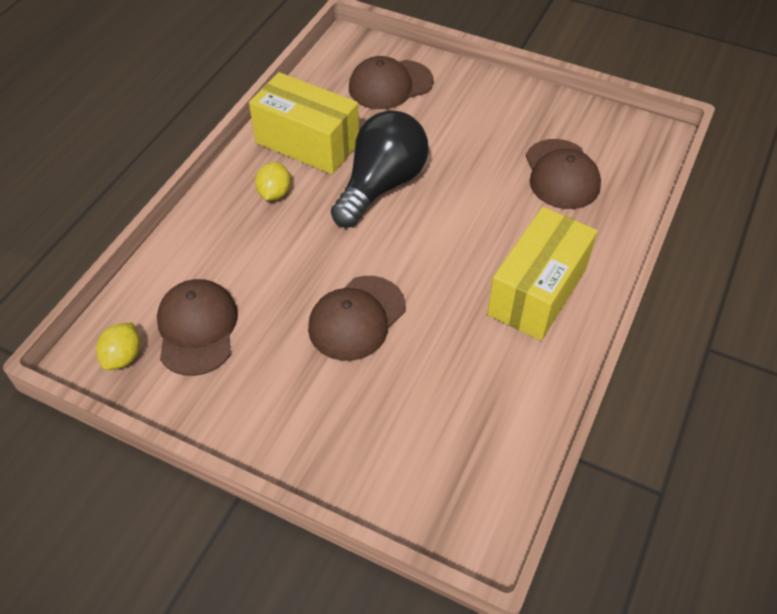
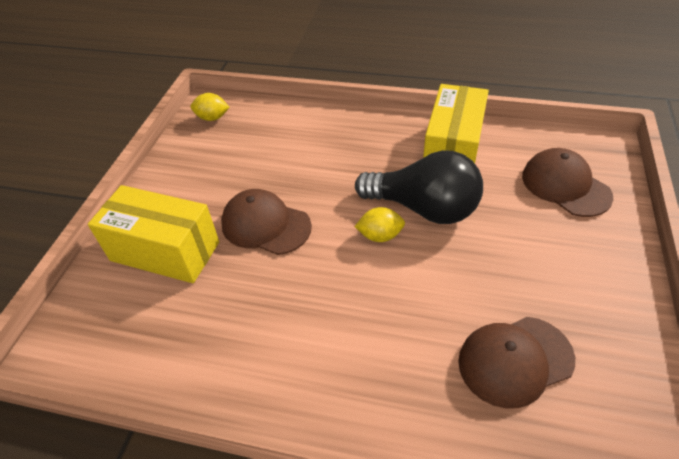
camera: 80 degrees right, 5 degrees down
(197, 329) = (240, 143): brown cap -> none
(274, 193) = (384, 146): yellow lemon -> yellow lemon (380, 236)
(537, 291) = (327, 359): yellow box -> yellow box (165, 251)

